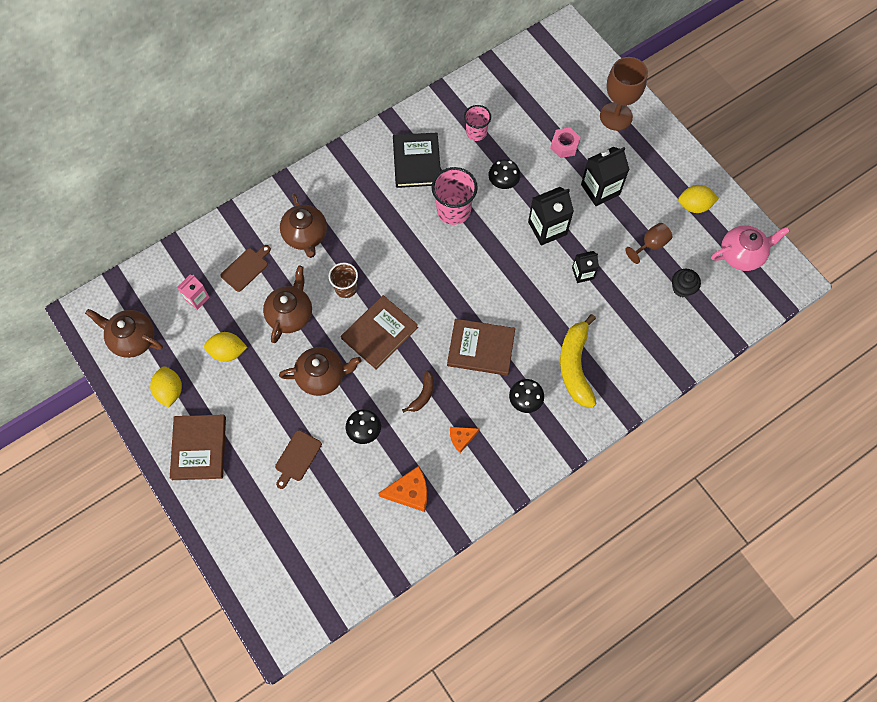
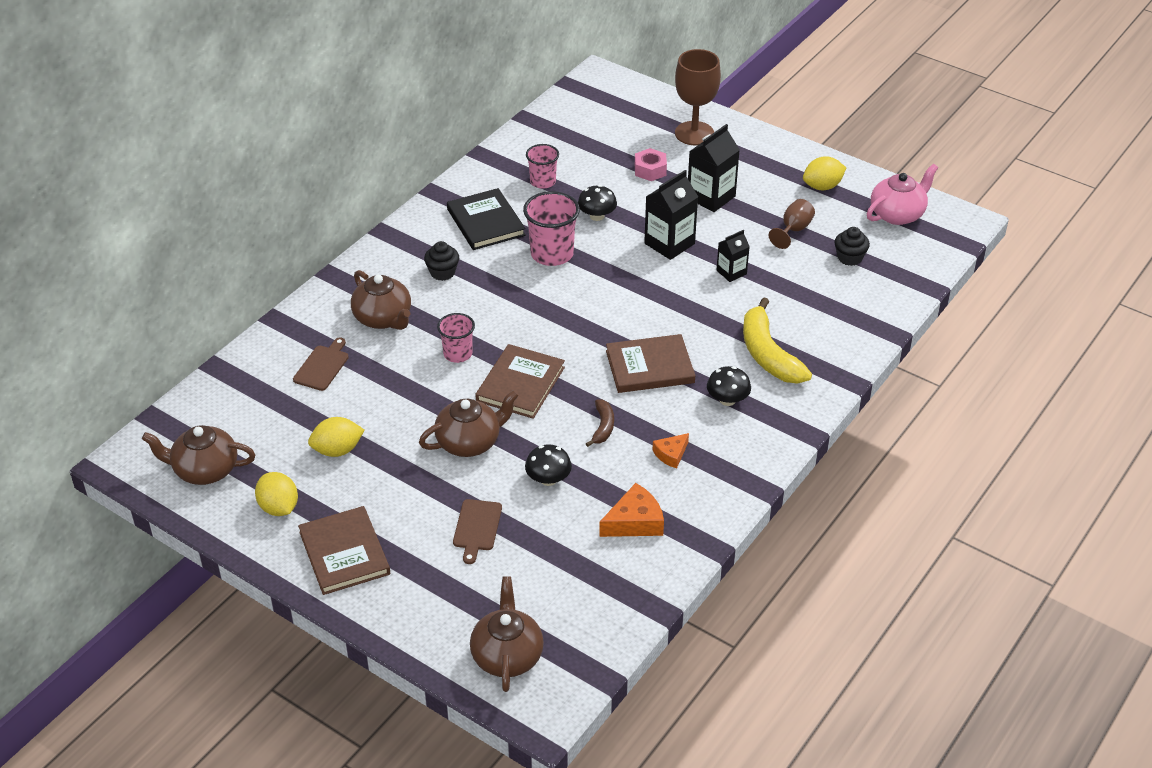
camera: 20 degrees left, 25 degrees down
(197, 298) = (272, 410): pink carton -> none
(290, 314) = (400, 395): brown teapot -> brown teapot (507, 655)
(346, 288) = (458, 354): brown cup -> pink cup
(365, 203) = (442, 272): none -> black cupcake

